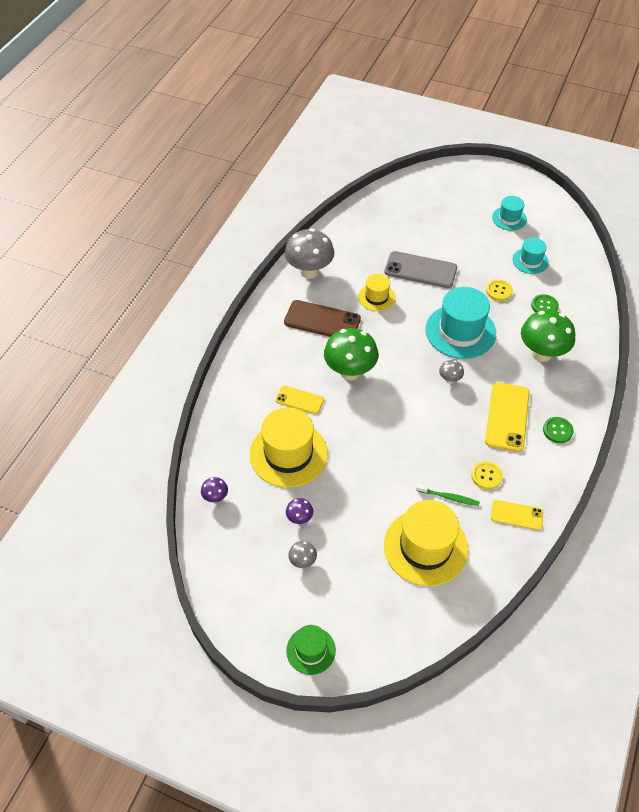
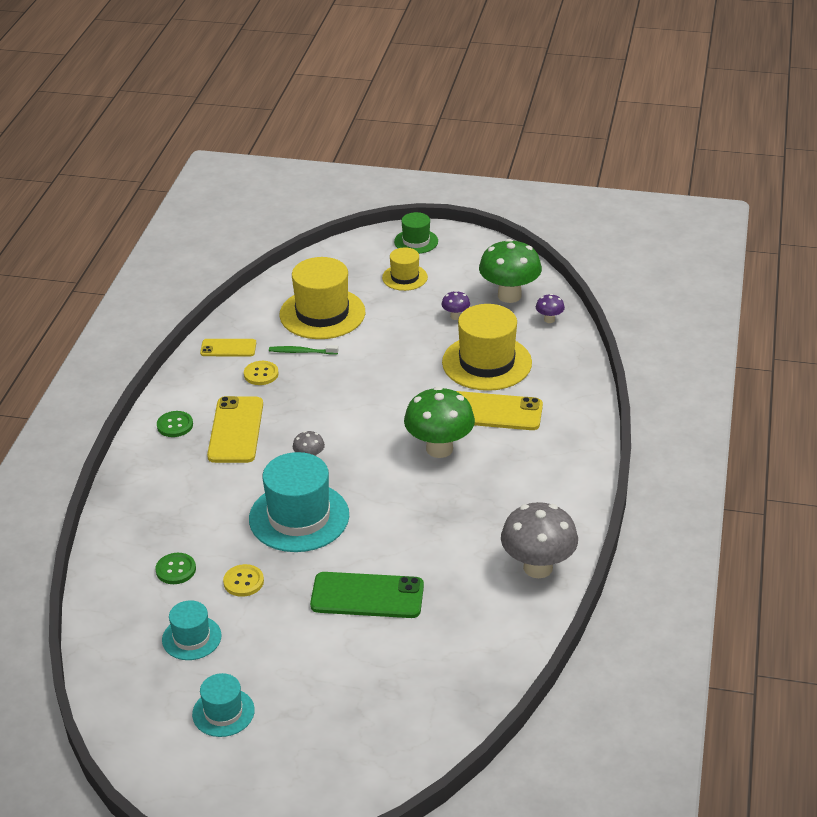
camera: 170 degrees right, 15 degrees down
(299, 400) = (492, 411): yellow phone -> yellow phone, size x1.69
(302, 561) = (442, 289): grey mushroom -> none
(322, 321) = (495, 503): brown phone -> none
(376, 297) = (426, 545): yellow hat -> yellow hat (404, 277)
(420, 270) = (367, 596): grey phone -> green phone
(541, 354) = (186, 505): green mushroom -> green mushroom (509, 295)

